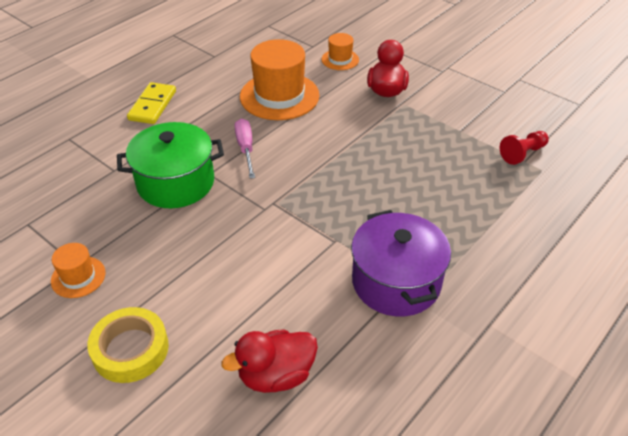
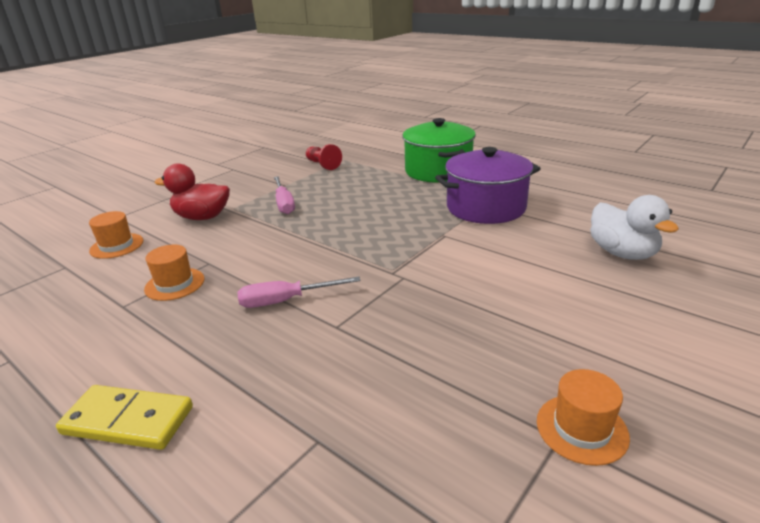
camera: 90 degrees left, 15 degrees down
(130, 349) = (665, 347): yellow tape -> none
(175, 182) = (355, 356): green pot -> green pot (438, 171)
(276, 375) = (622, 253): red duck -> white duck
(279, 96) = (174, 284): orange hat -> orange hat, size x0.51
(412, 134) = (284, 204): none -> pink screwdriver

